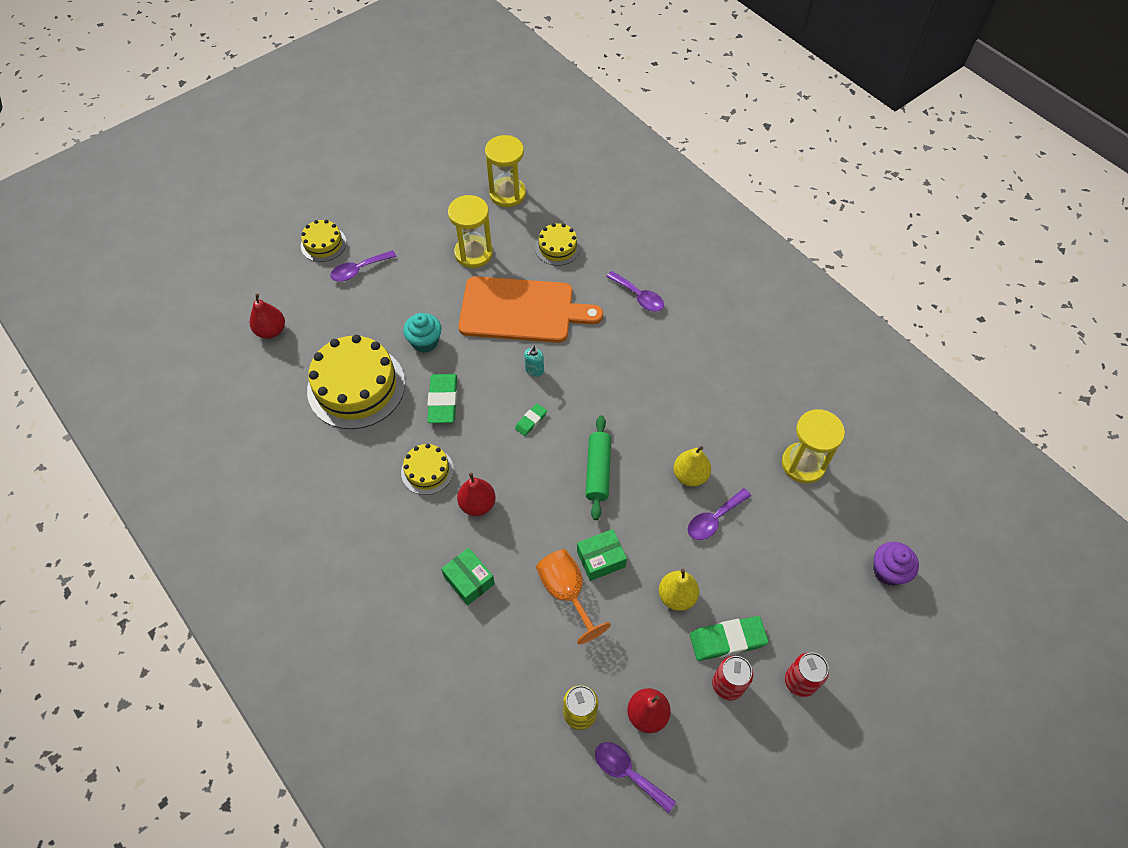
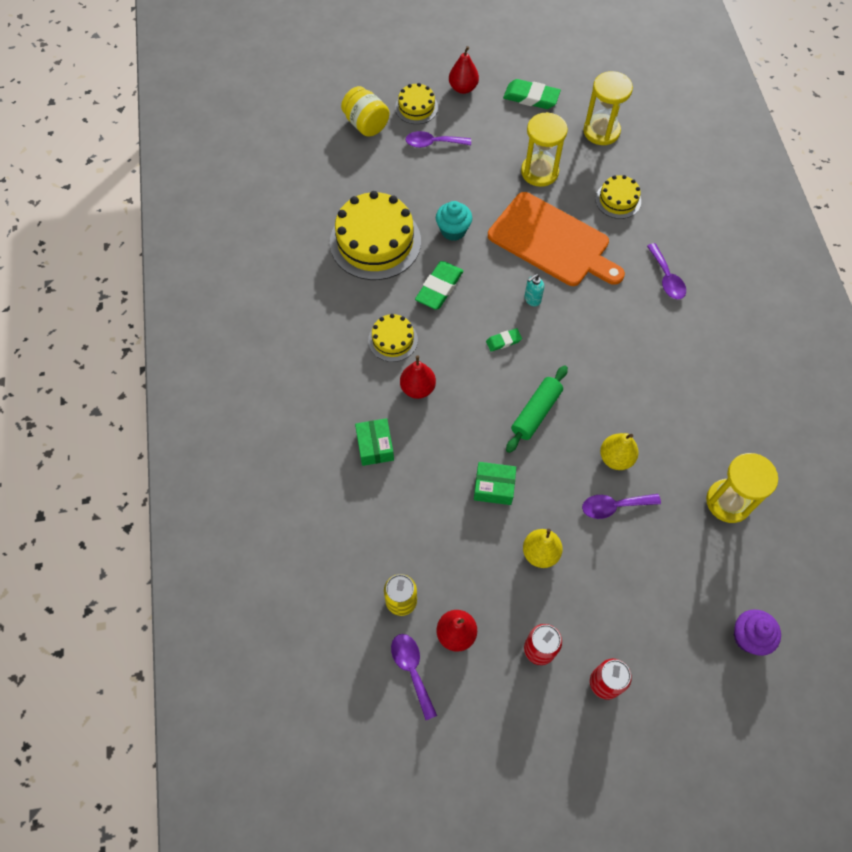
camera: 30 degrees right, 5 degrees up
(271, 331) = (334, 163): red pear -> red pear (463, 88)
(283, 280) = (366, 124): none -> yellow jar
(566, 592) = (448, 498): orange goblet -> none
(727, 640) = (562, 613): green eraser -> green eraser (531, 97)

